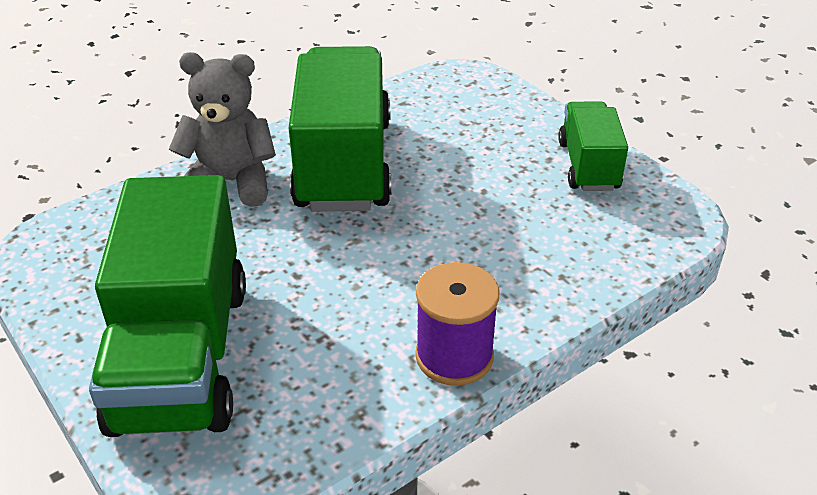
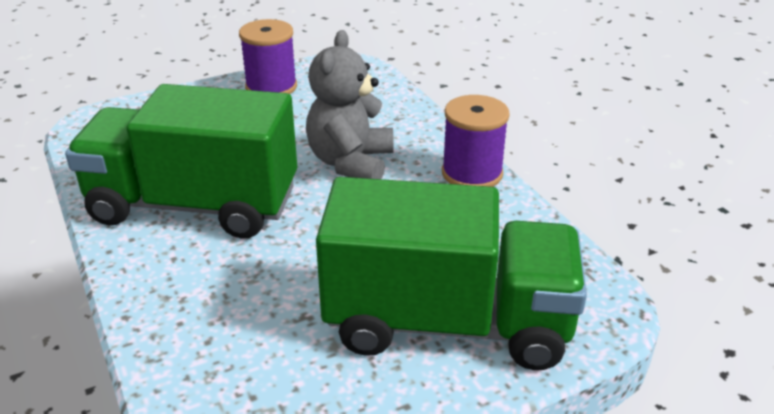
camera: 80 degrees left, 5 degrees down
(231, 182) = (181, 284): grey teddy bear -> grey teddy bear (351, 163)
(588, 166) = (271, 87): green truck -> purple spool

